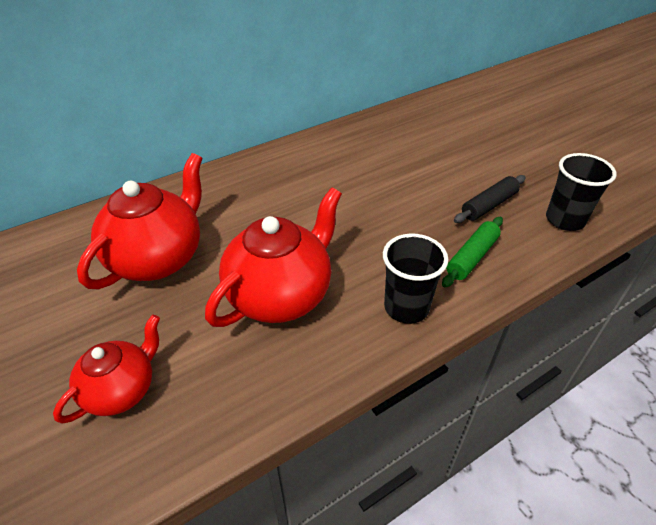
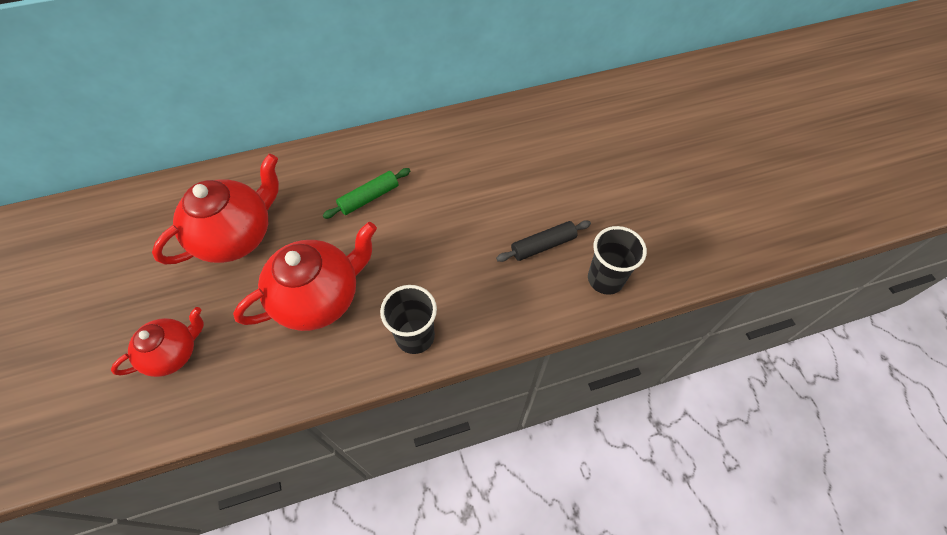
camera: 15 degrees right, 15 degrees up
(472, 257) = (496, 299): green rolling pin -> green rolling pin (369, 198)

